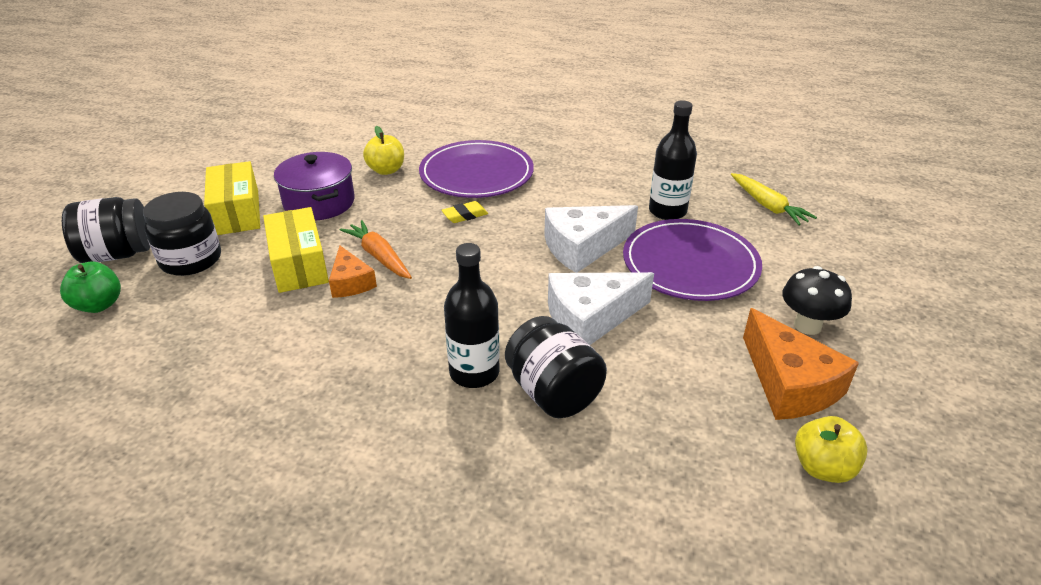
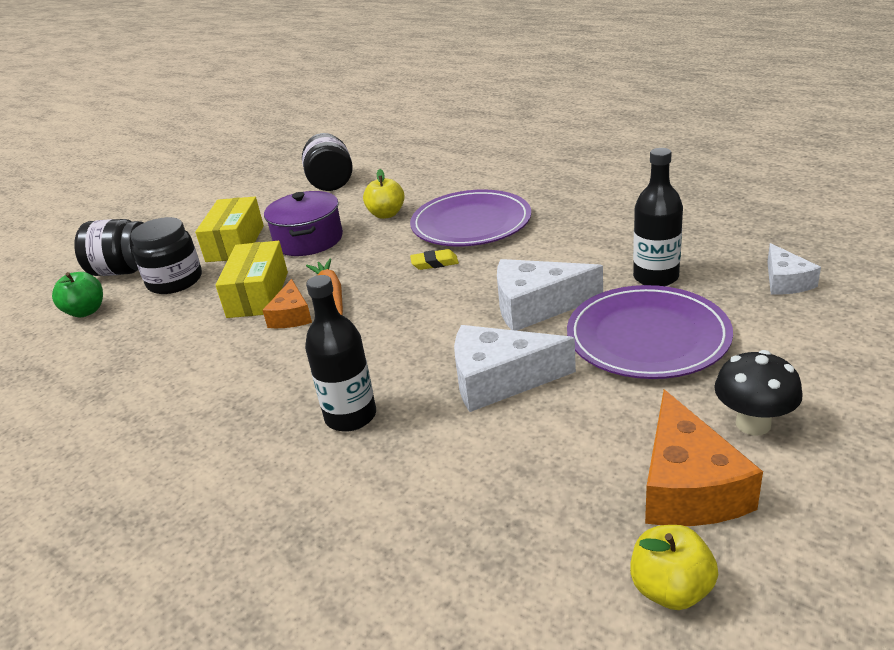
camera: 25 degrees right, 5 degrees down
(553, 393) = (415, 449): black jar -> black jar (331, 183)
(767, 206) = (785, 281): yellow carrot -> white cheese

